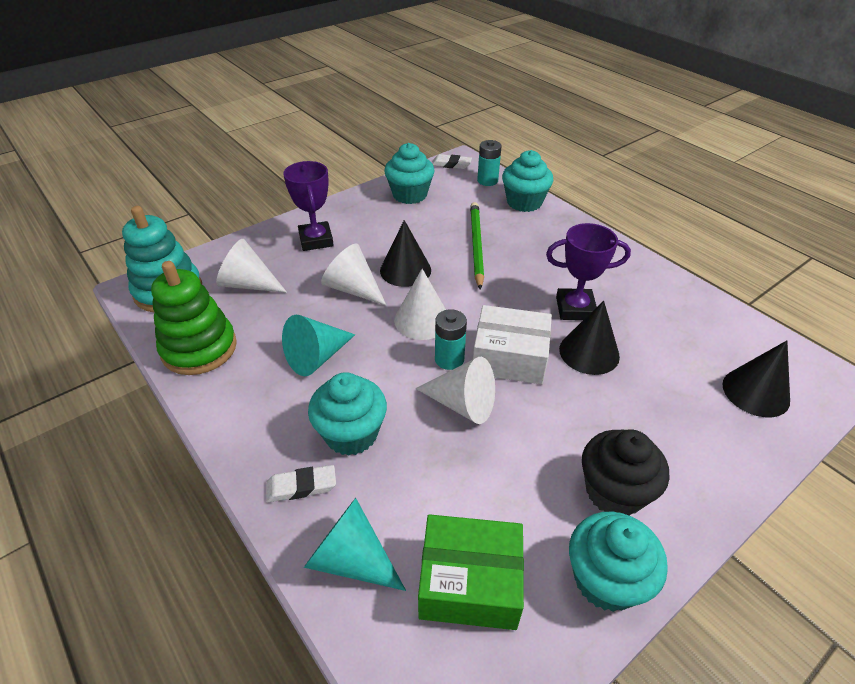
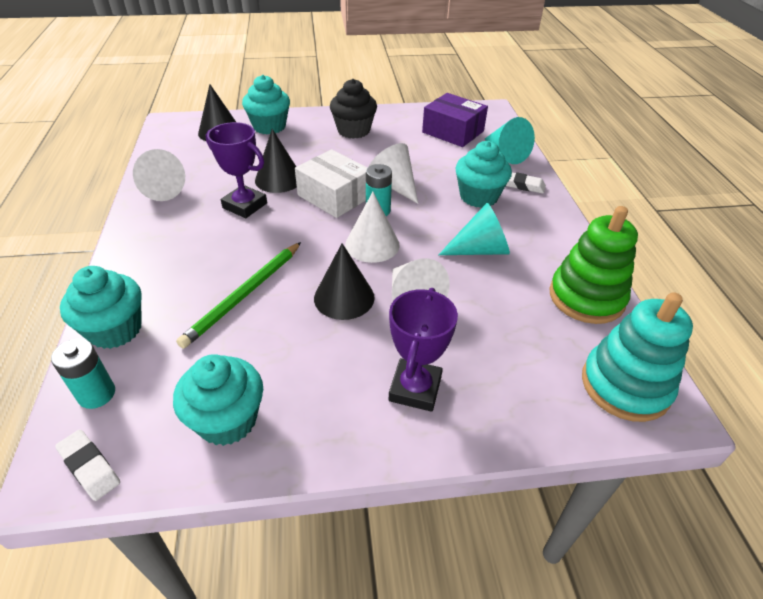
camera: 150 degrees left, 0 degrees up
(248, 284) = (524, 353): white cone -> white cone (160, 189)
(469, 582) = (453, 132): green box -> purple box
(606, 579) = (392, 115): turquoise cupcake -> turquoise cupcake (269, 126)

